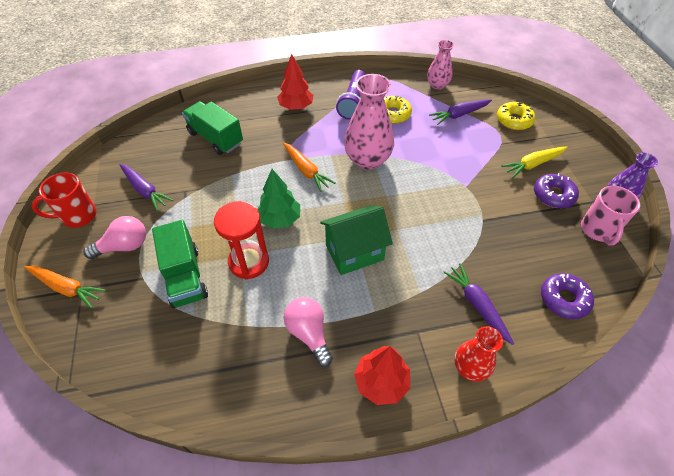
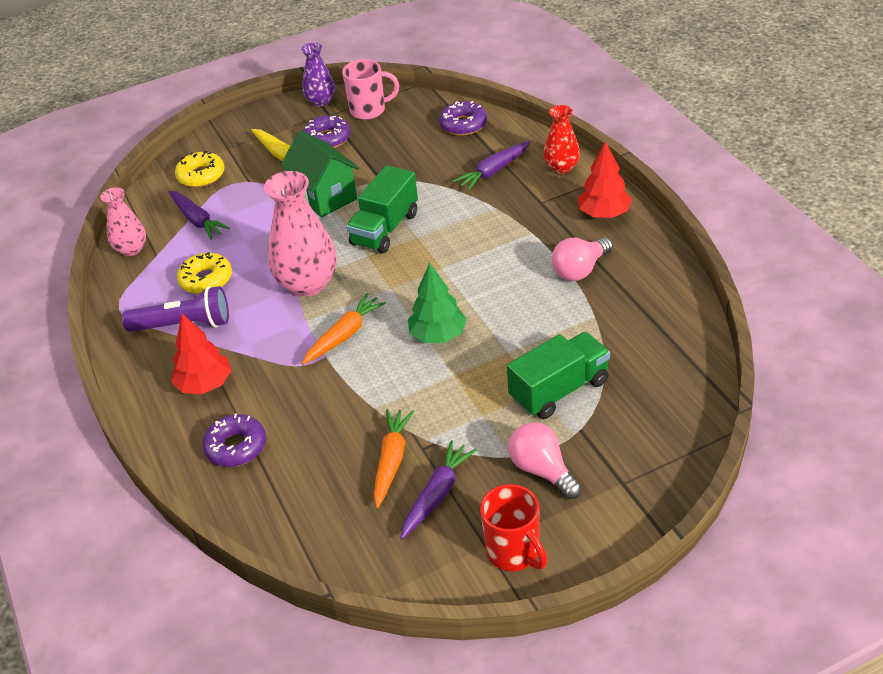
camera: 100 degrees left, 10 degrees down
(67, 288) = (629, 499): orange carrot -> orange carrot (391, 461)
(215, 138) = (301, 455): green truck -> green truck (385, 229)
(239, 114) = (236, 447): none -> purple donut
(249, 262) = (514, 342): red hourglass -> none
(354, 252) = (464, 262): green house -> green house (325, 196)

